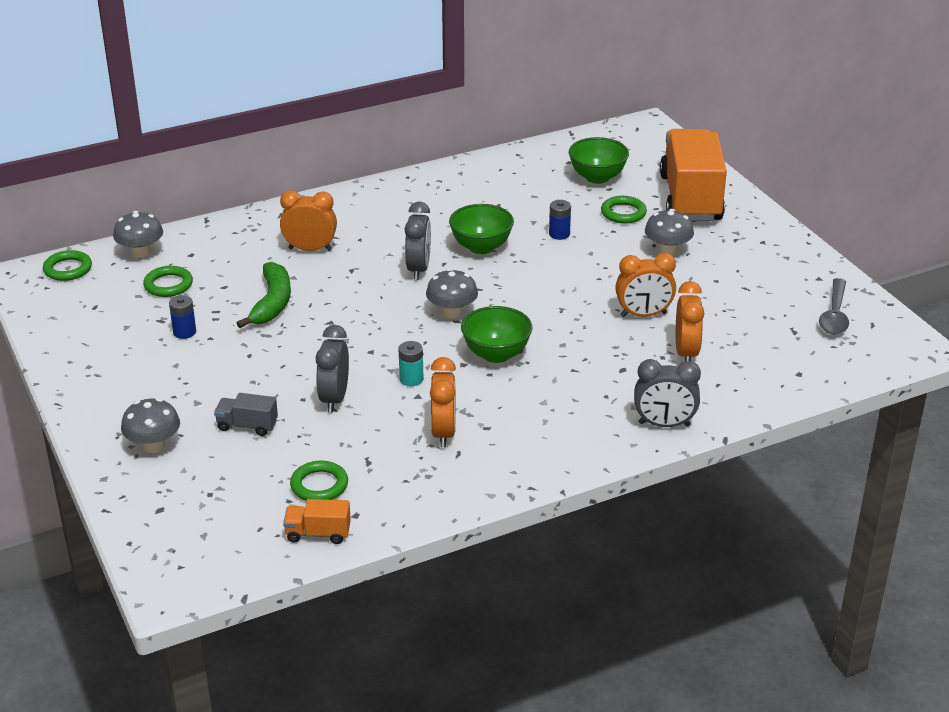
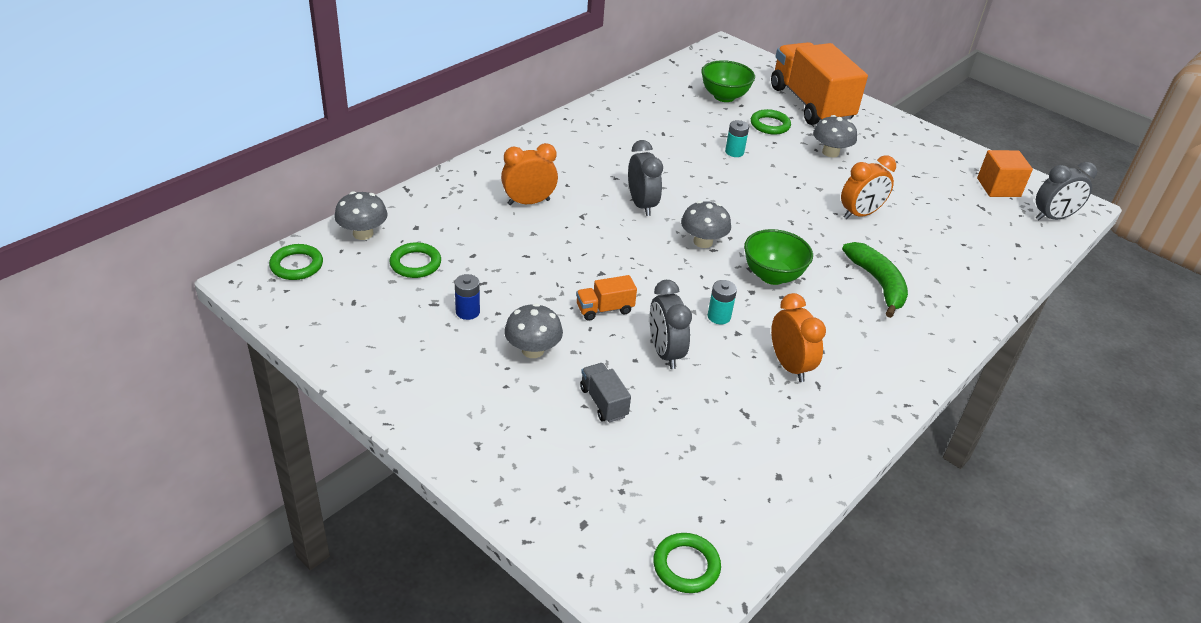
camera: 25 degrees left, 5 degrees up
(153, 445) = (524, 448): grey mushroom -> grey mushroom (533, 350)
(247, 426) = (603, 402): grey truck -> grey truck turned 75 degrees clockwise
(272, 303) = (532, 263): green banana -> green banana (878, 283)
(318, 533) = (760, 508): orange truck -> orange truck (604, 309)
(319, 485) = (721, 452): green ring -> green ring (686, 566)
(481, 247) = (679, 174): green bowl -> none
(559, 234) = (734, 152): blue battery -> turquoise battery
(664, 424) = (960, 314): grey clock -> grey clock (1052, 217)
(686, 353) = (921, 243): orange clock -> none
(834, 315) = (998, 187): grey spoon -> orange cube

